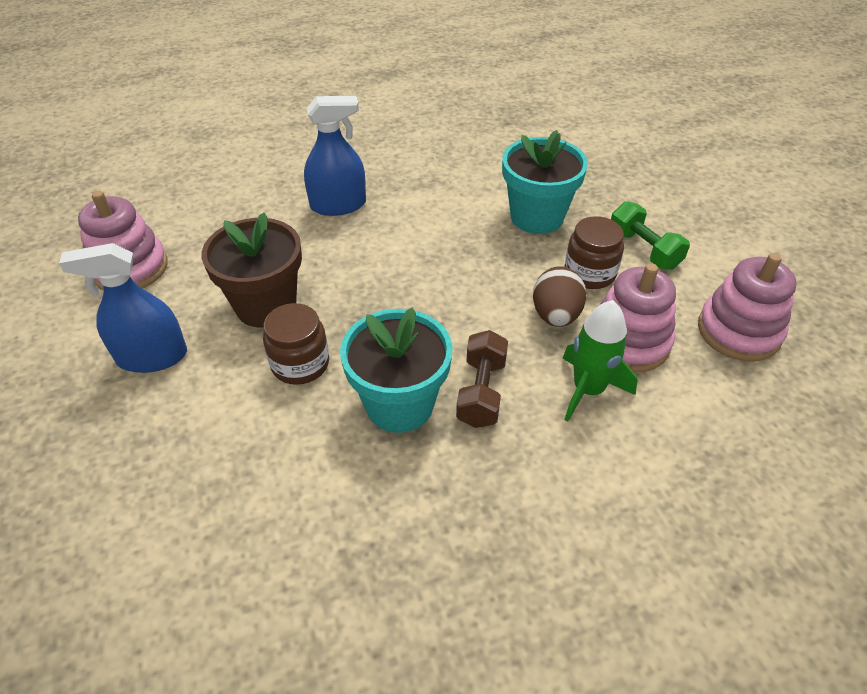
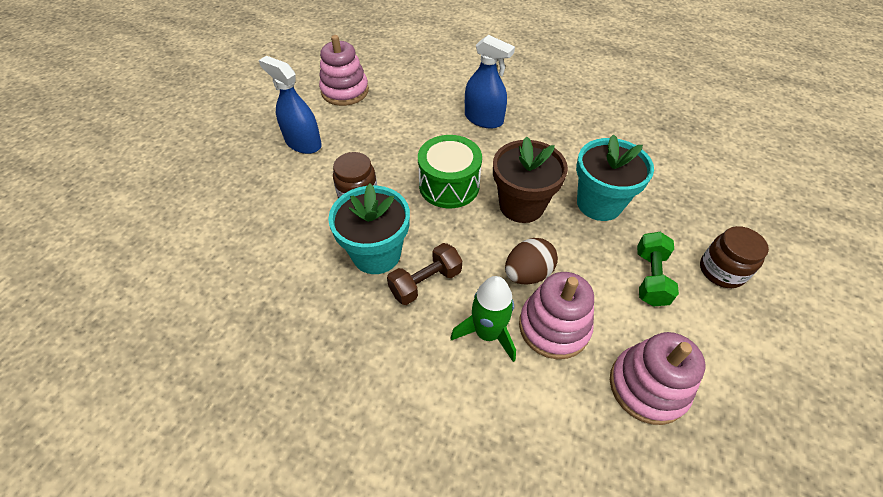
camera: 45 degrees right, 5 degrees up
(266, 305) = (379, 152): brown flower pot -> brown flower pot (521, 205)
(386, 289) = (449, 185): none -> green drum
(589, 273) = (587, 265): brown jar -> brown jar (721, 271)

